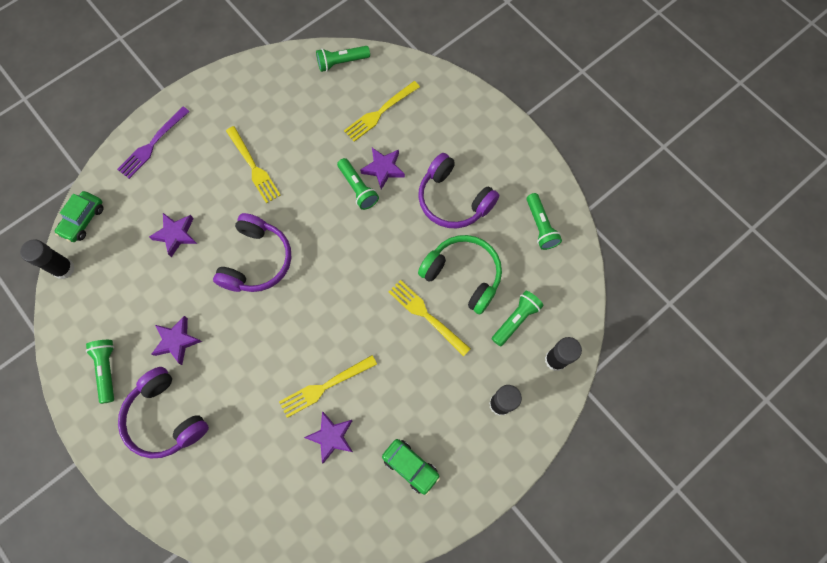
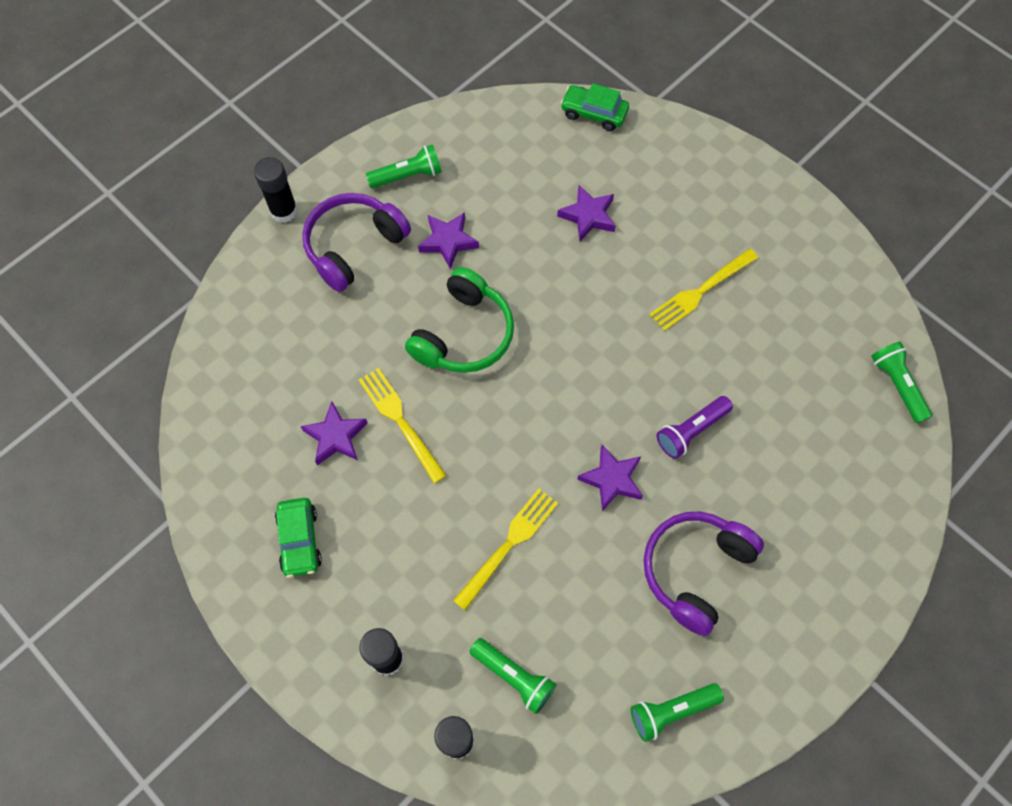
camera: 85 degrees right, 5 degrees down
(64, 269) = (528, 107): black glue stick -> black glue stick (284, 211)
(152, 144) = (712, 167): purple fork -> none
(257, 261) = (564, 316): purple headphones -> none
(357, 188) = (691, 431): green flashlight -> purple flashlight
(380, 112) = (823, 449): yellow fork -> none
(383, 169) = (729, 463): purple star -> purple star (612, 479)
(410, 466) = (300, 540): green car -> green car turned 45 degrees counterclockwise
(463, 275) = (575, 593): green headphones -> green headphones (464, 334)

